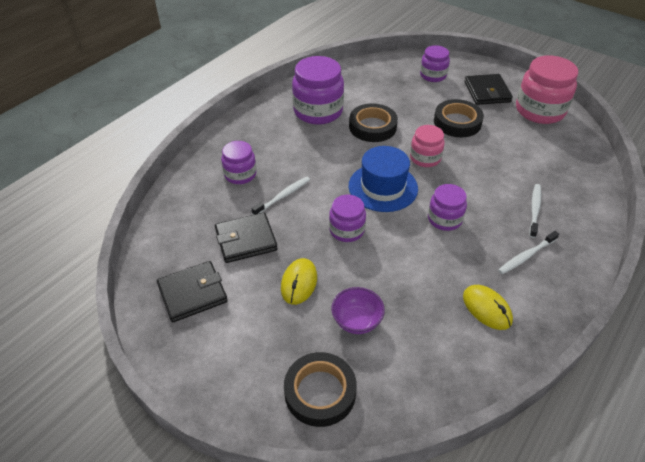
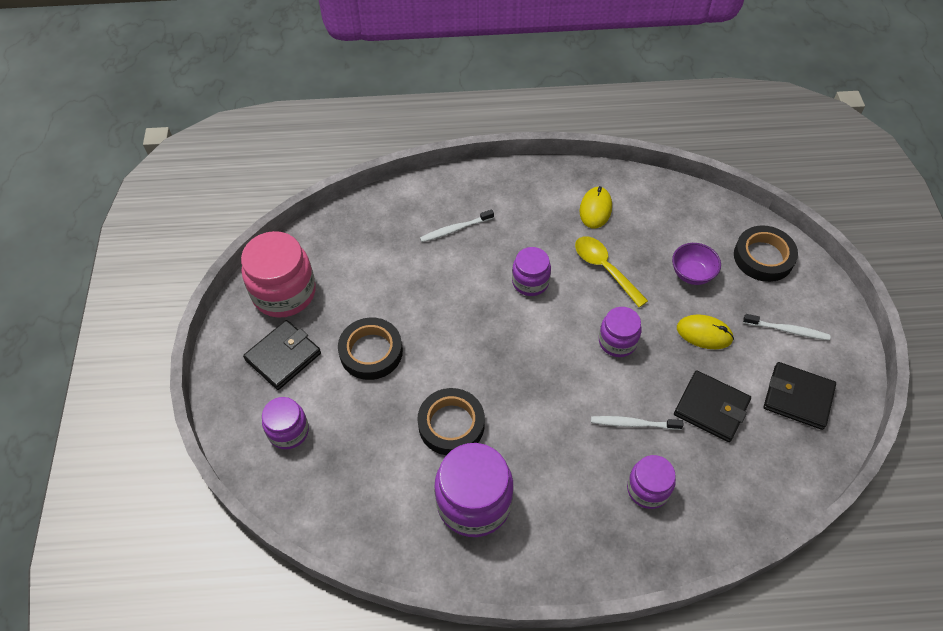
camera: 130 degrees left, 10 degrees up
(299, 283) = (704, 333): yellow mouse -> yellow mouse turned 45 degrees clockwise
(383, 187) = (537, 351): blue hat -> none
(416, 269) = (605, 269): none -> yellow spoon
(425, 158) = (460, 344): pink jar -> none
(526, 256) = (517, 211): white toothbrush -> white toothbrush (787, 330)

